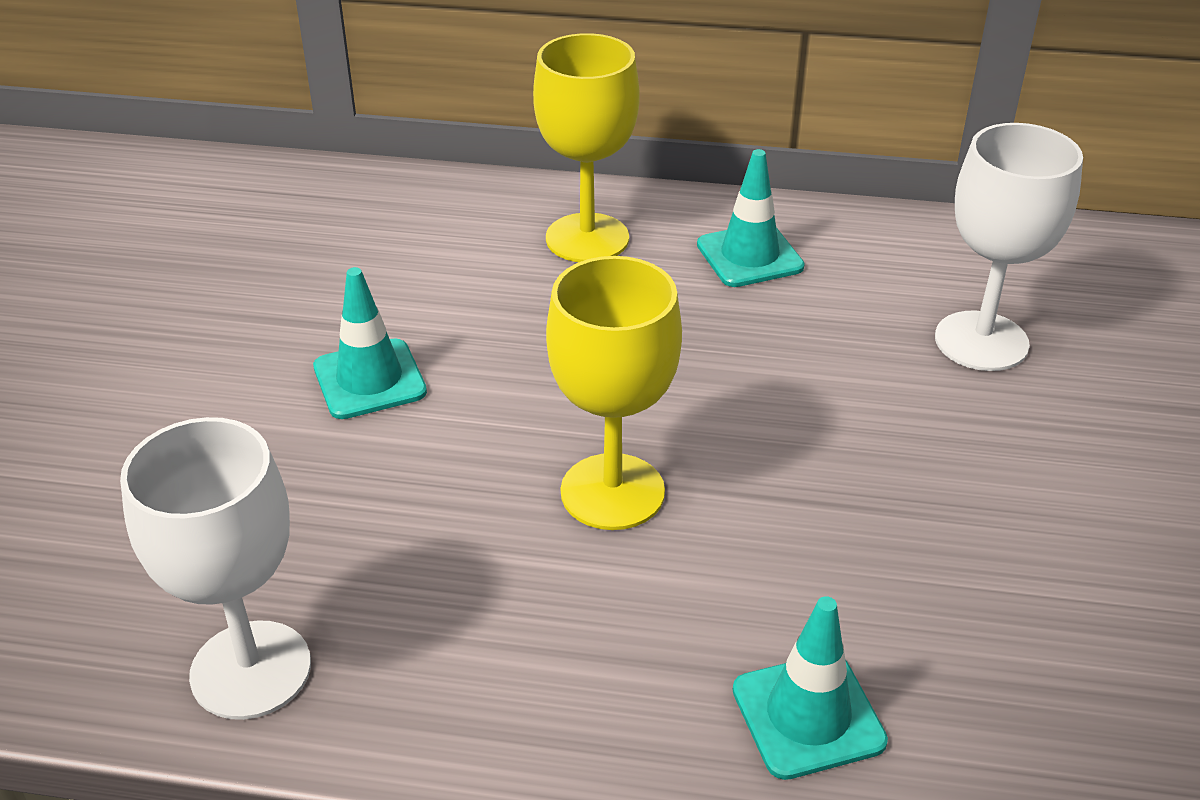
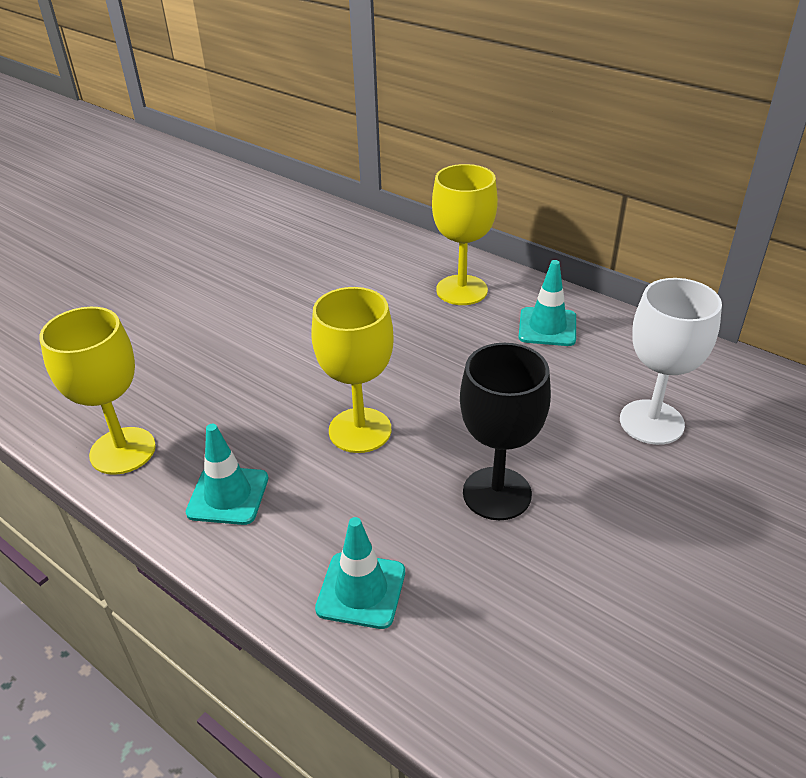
camera: 30 degrees right, 0 degrees up
(251, 670) = (123, 451): white goblet -> yellow goblet
(369, 379) = (289, 330): turquoise traffic cone -> turquoise traffic cone (228, 495)
(873, 507) = (497, 493): none -> black goblet

